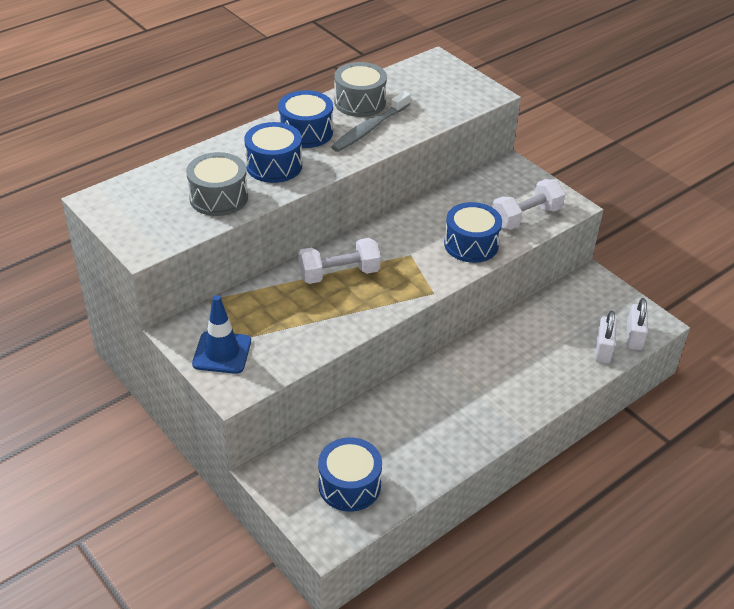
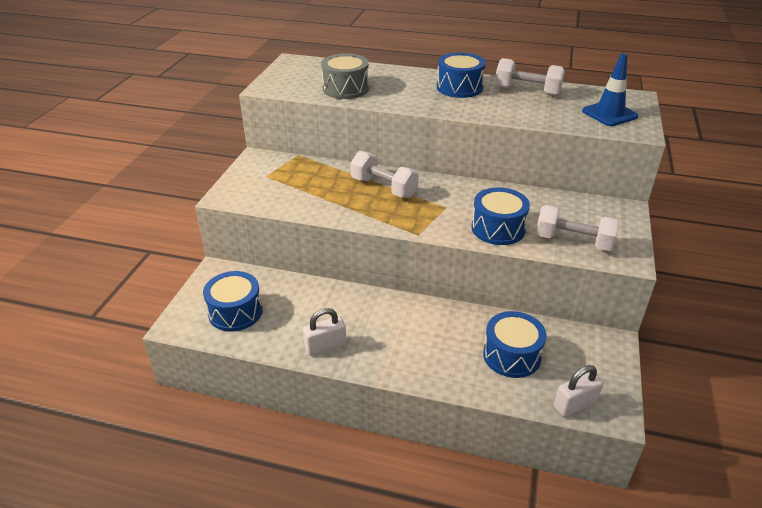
camera: 55 degrees right, 5 degrees down
(222, 352) = (254, 179): blue traffic cone -> blue traffic cone (609, 114)
(274, 165) = (405, 92): blue drum -> blue drum (511, 355)
(360, 102) = (527, 91): grey drum -> white dumbbell
(369, 128) = (503, 105): grey toothbrush -> none
(603, 350) = (531, 389): white padlock -> white padlock (325, 346)

